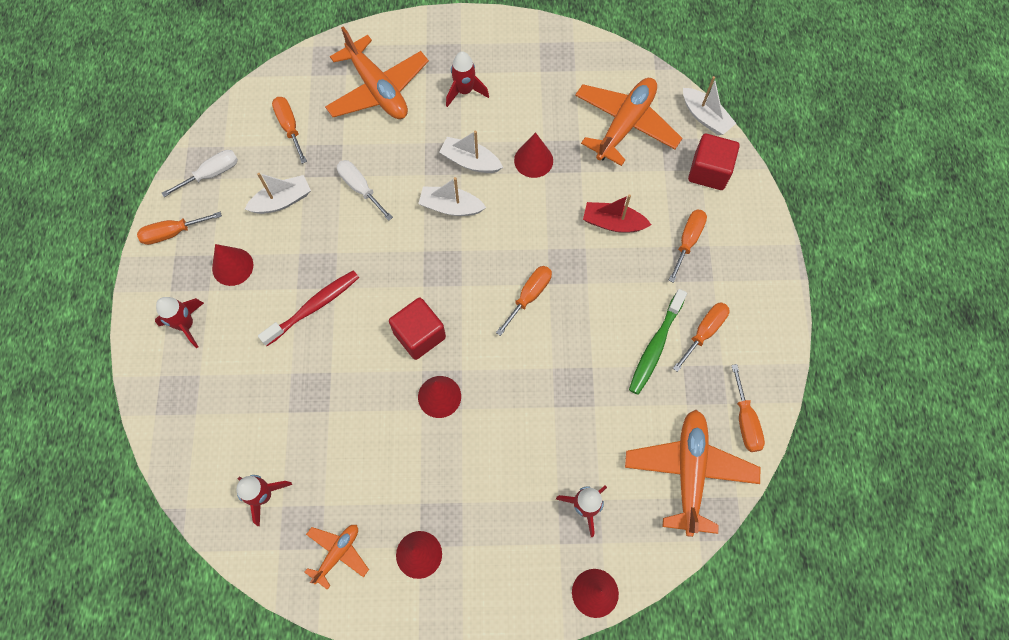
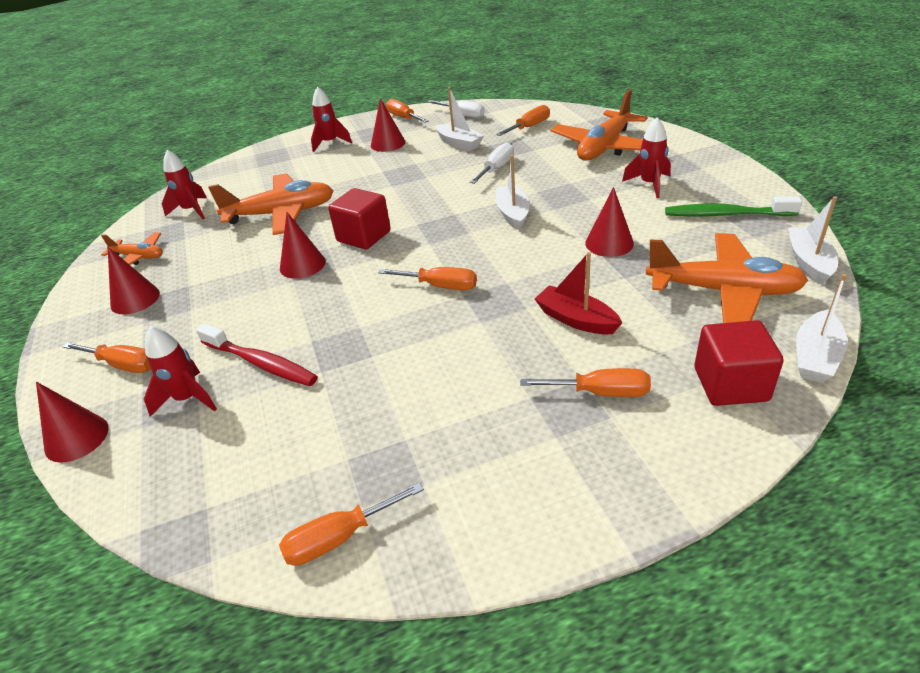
camera: 75 degrees right, 30 degrees down
(314, 307) = (368, 182): red toothbrush -> red toothbrush (261, 363)
(470, 161) = (573, 209): white boat -> white boat (809, 262)
(613, 223) = (576, 319): red boat -> red boat turned 45 degrees counterclockwise
(655, 346) = (422, 403): green toothbrush -> green toothbrush (725, 214)
(689, 472) = (245, 489): orange plane -> orange plane (281, 214)
(704, 332) = (467, 448): orange screwdriver -> orange screwdriver (123, 365)

